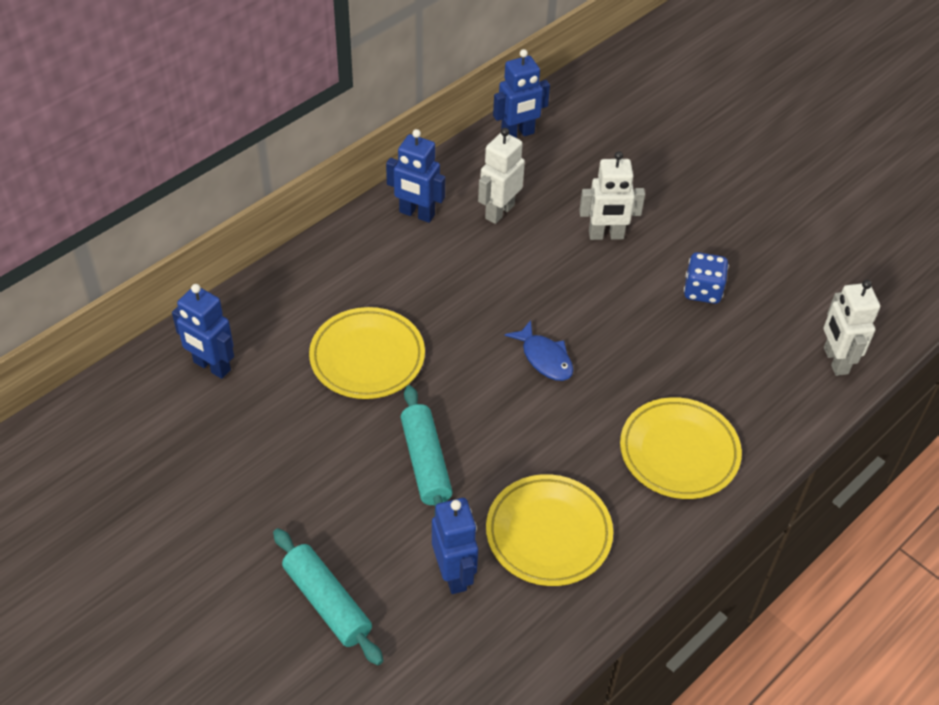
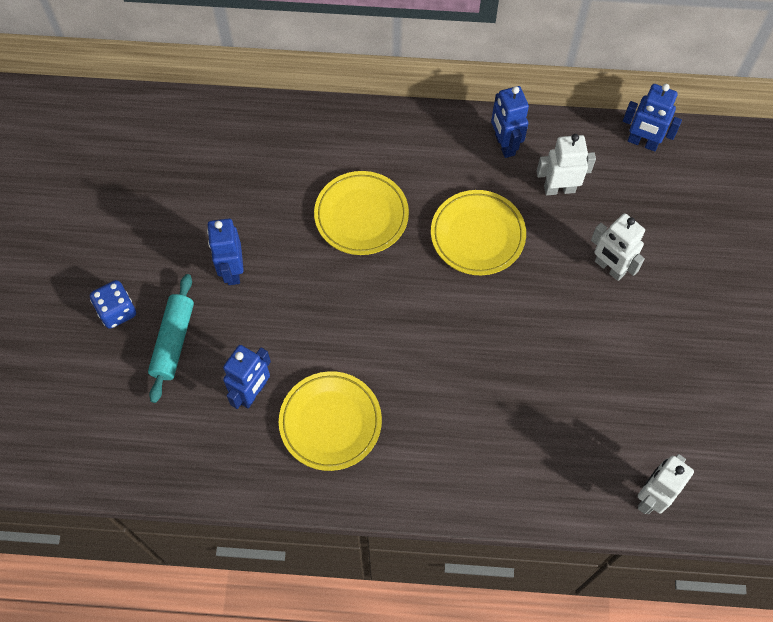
camera: 50 degrees right, 15 degrees up
(211, 366) = (272, 142): blue robot -> blue robot (232, 271)
(425, 462) = (316, 312): turquoise rolling pin -> none
(544, 358) = (463, 314): blue fish -> none
(679, 452) = (468, 452): yellow plate -> yellow plate (477, 235)
(702, 291) = (624, 365): blue dice -> blue dice (117, 311)

